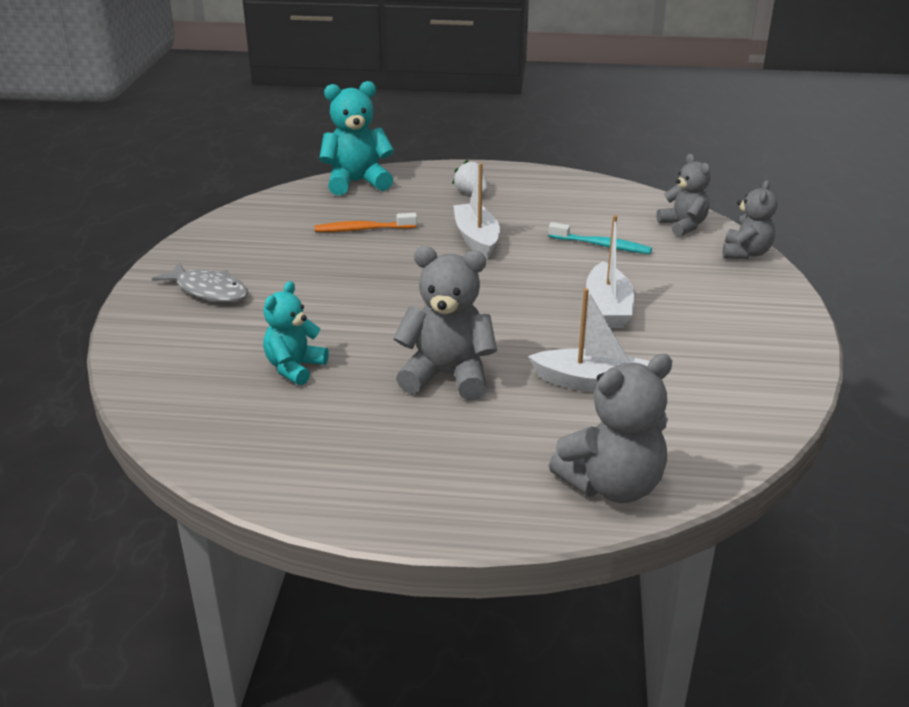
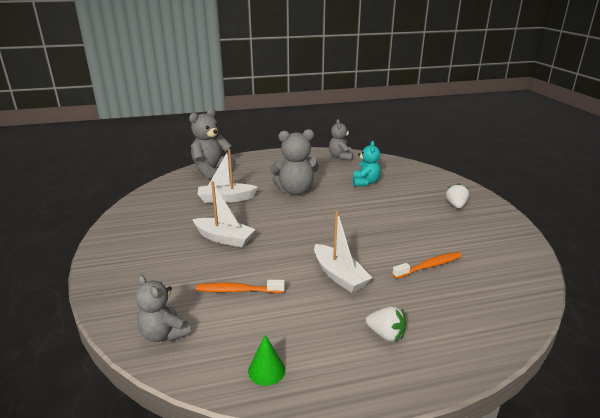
camera: 160 degrees right, 5 degrees down
(208, 291) = (456, 205): grey fish -> white strawberry
(356, 182) = (503, 323): turquoise teddy bear -> none
(590, 191) = (266, 370): none -> green cone
(602, 245) = (237, 290): turquoise toothbrush -> orange toothbrush
(608, 307) = (224, 238): white boat -> white boat turned 135 degrees clockwise
(745, 253) = (113, 309): grey teddy bear -> grey teddy bear (340, 157)

